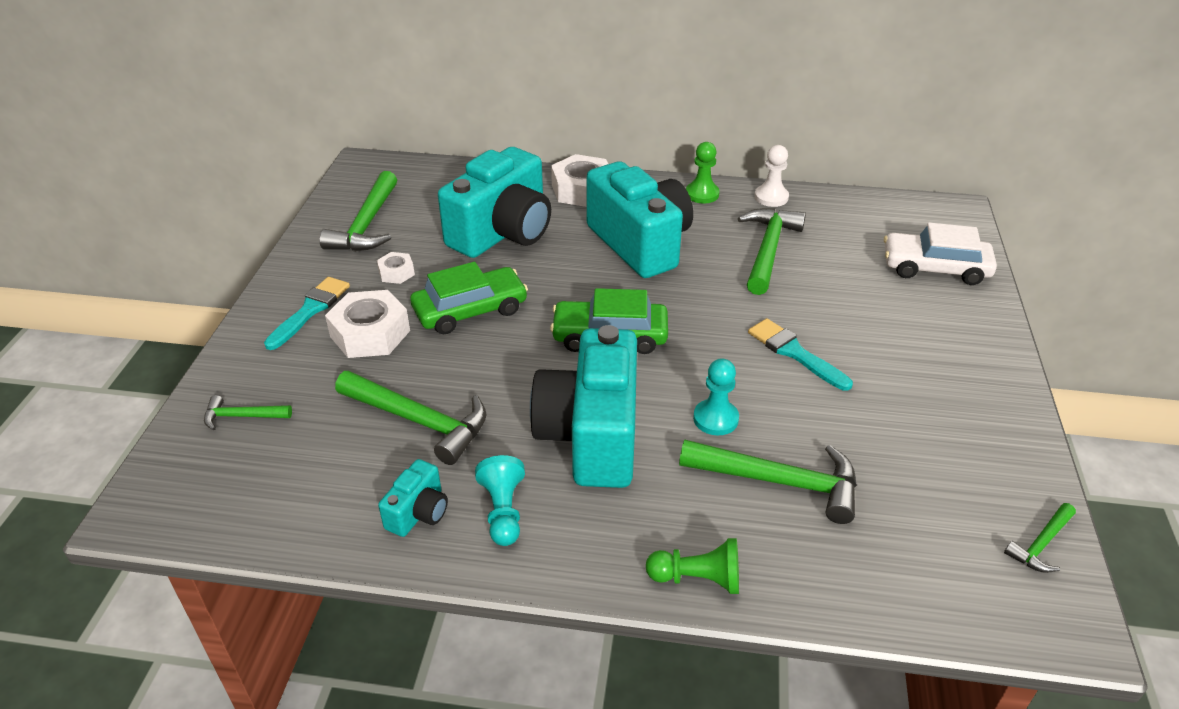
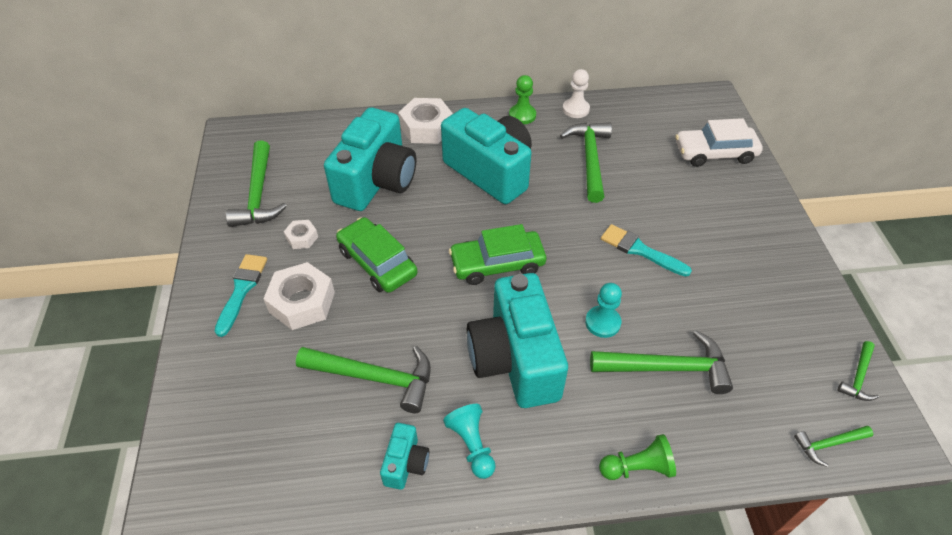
camera: 15 degrees left, 10 degrees up
(242, 416) = (222, 407): green hammer -> green hammer (828, 444)
(470, 310) = (377, 262): green car -> green car turned 90 degrees counterclockwise

